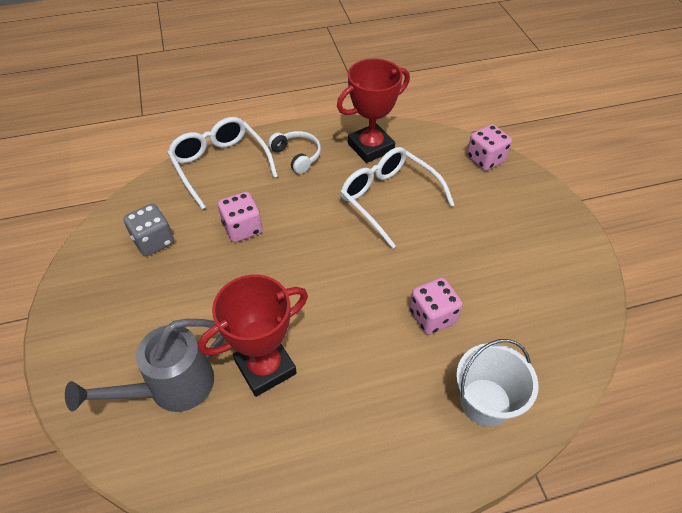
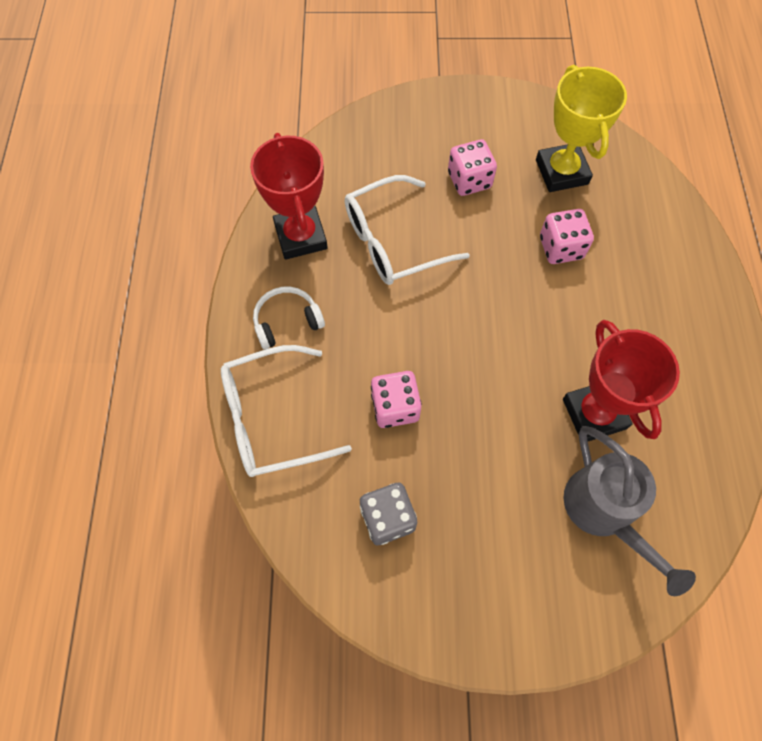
camera: 75 degrees left, 15 degrees up
(485, 159) = (361, 132): pink dice -> pink dice (469, 180)
(485, 402) = (657, 235): white bucket -> none
(521, 305) = (561, 172): none -> yellow trophy

